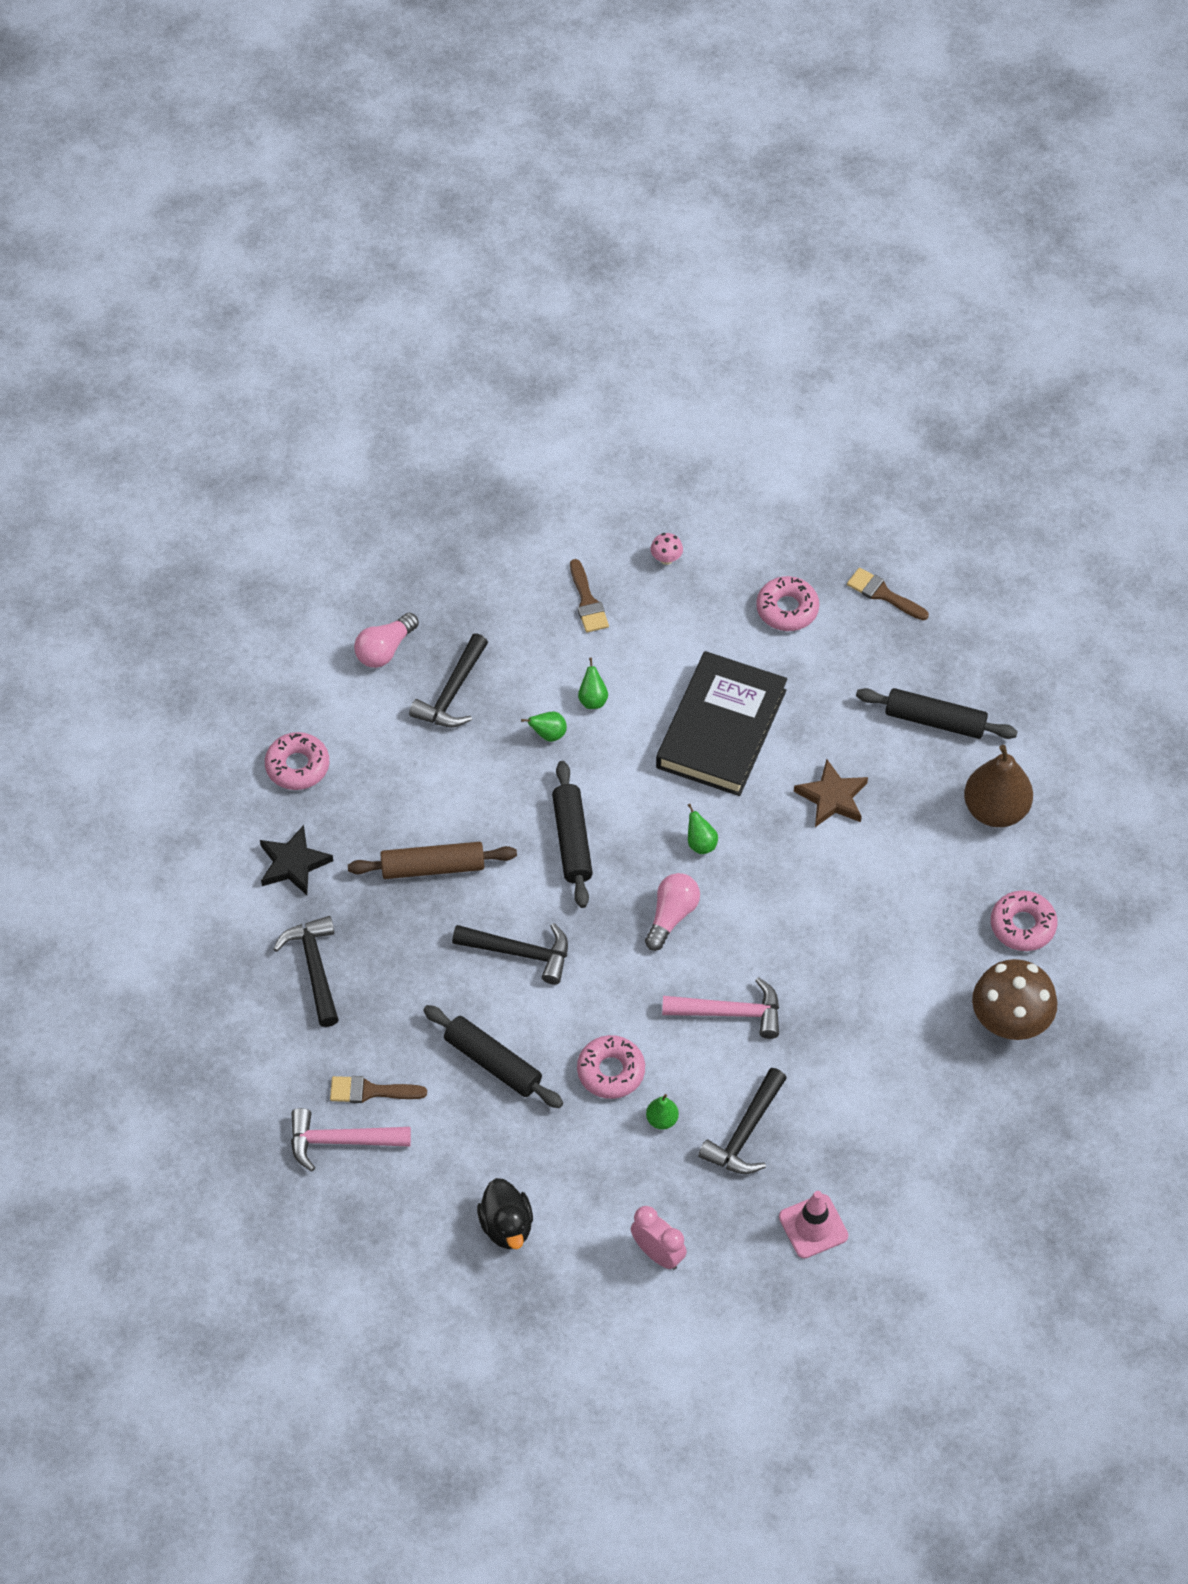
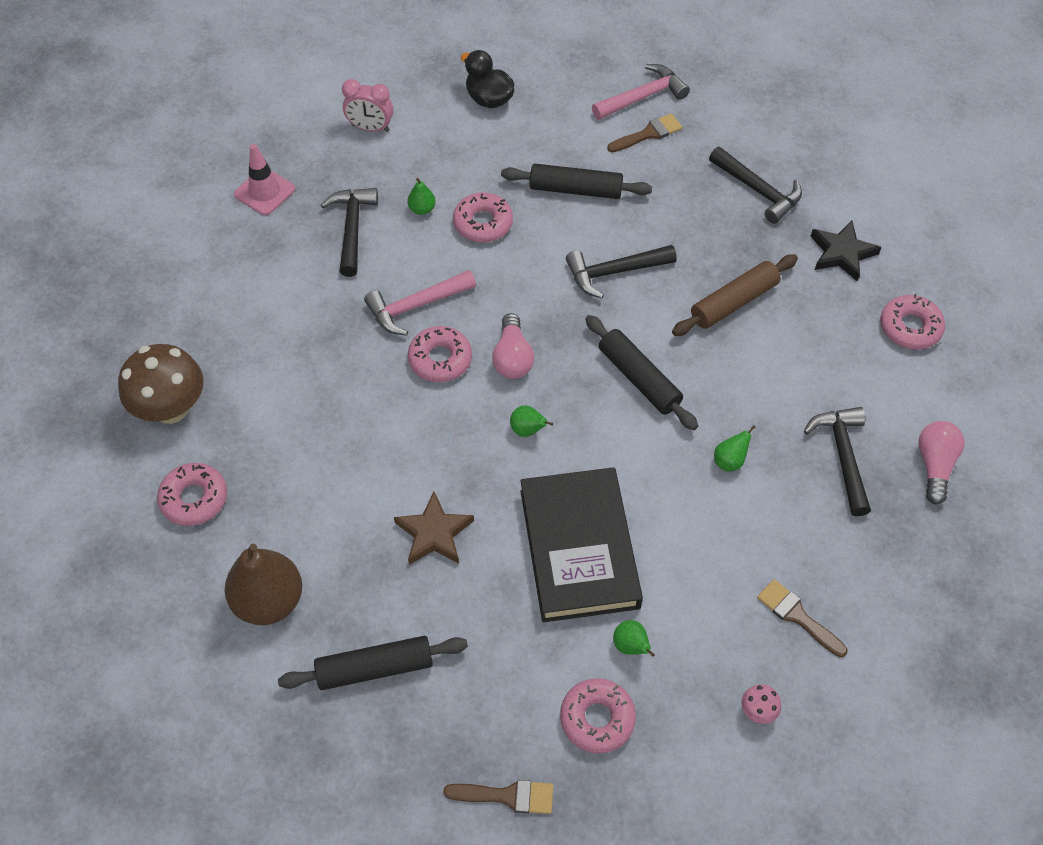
camera: 150 degrees right, 0 degrees up
(592, 699) = (716, 515): green pear -> green pear (631, 646)
(738, 947) = (440, 359): none -> pink donut

